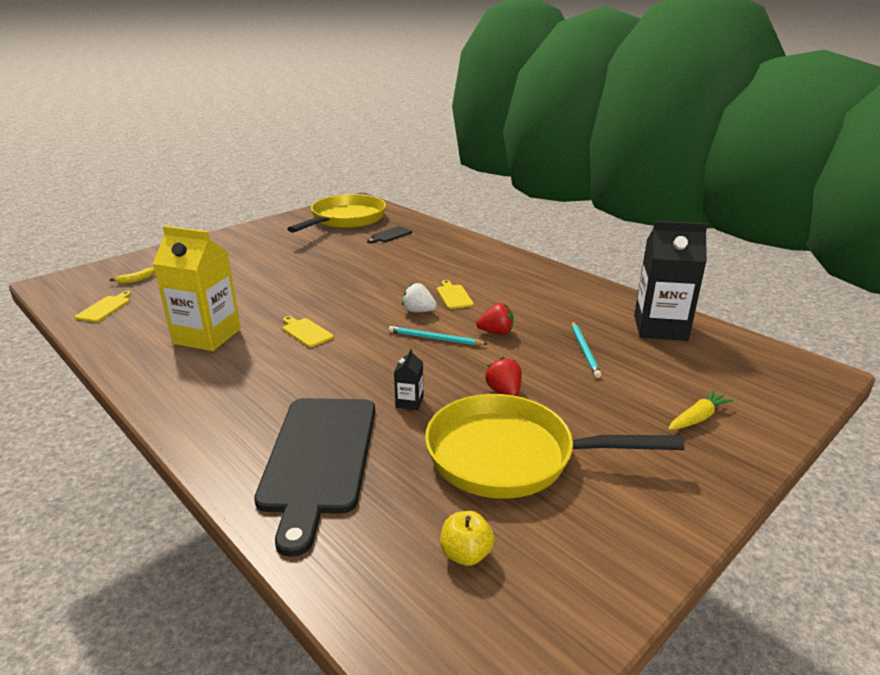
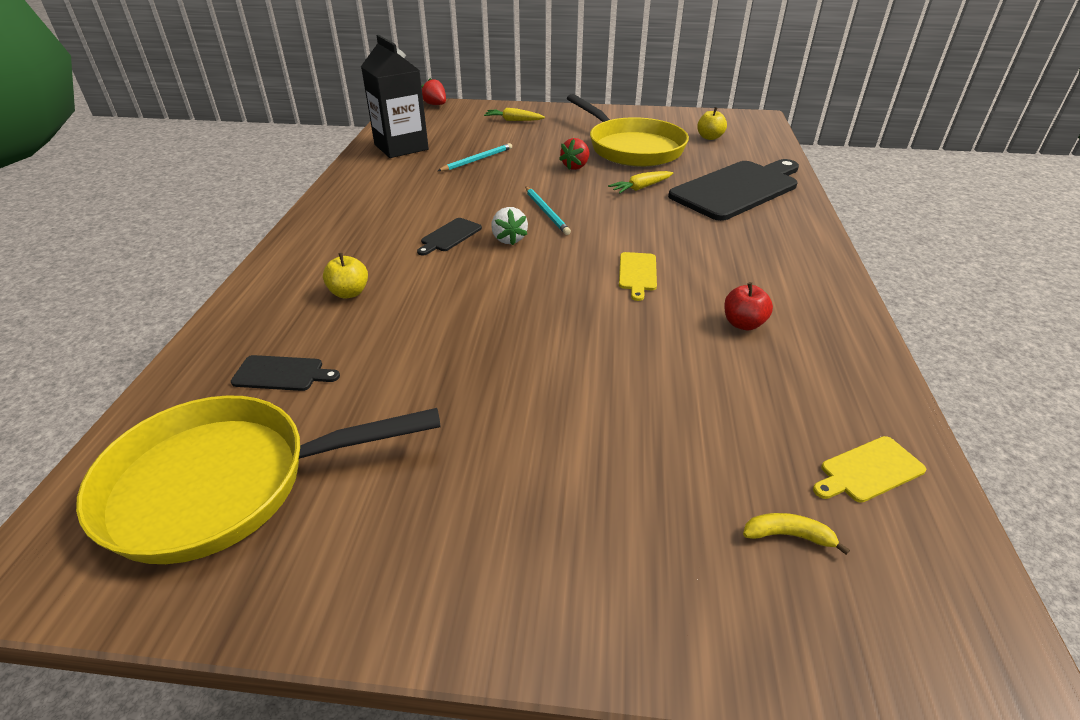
camera: 130 degrees left, 10 degrees up
(207, 336) = (743, 324): yellow carton -> red apple
(409, 402) = (641, 188): black carton -> yellow carrot
(432, 257) = (349, 293): none -> yellow apple
(454, 296) = (449, 236): yellow cutting board -> black cutting board
(496, 332) = (496, 194): red strawberry -> red strawberry (435, 105)

